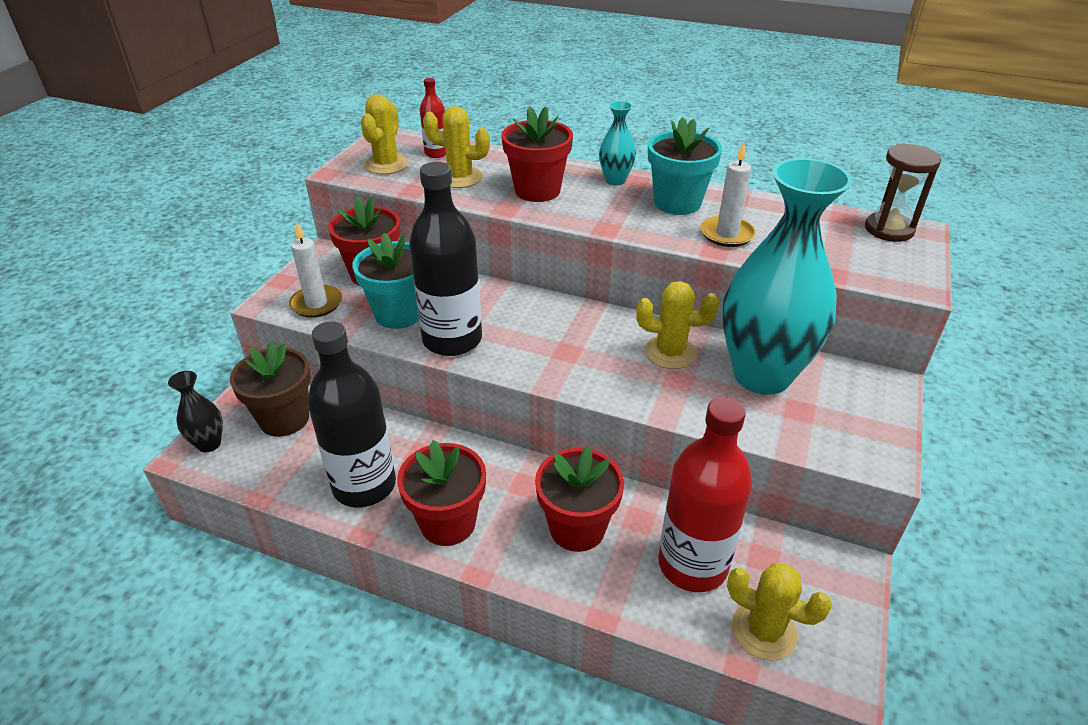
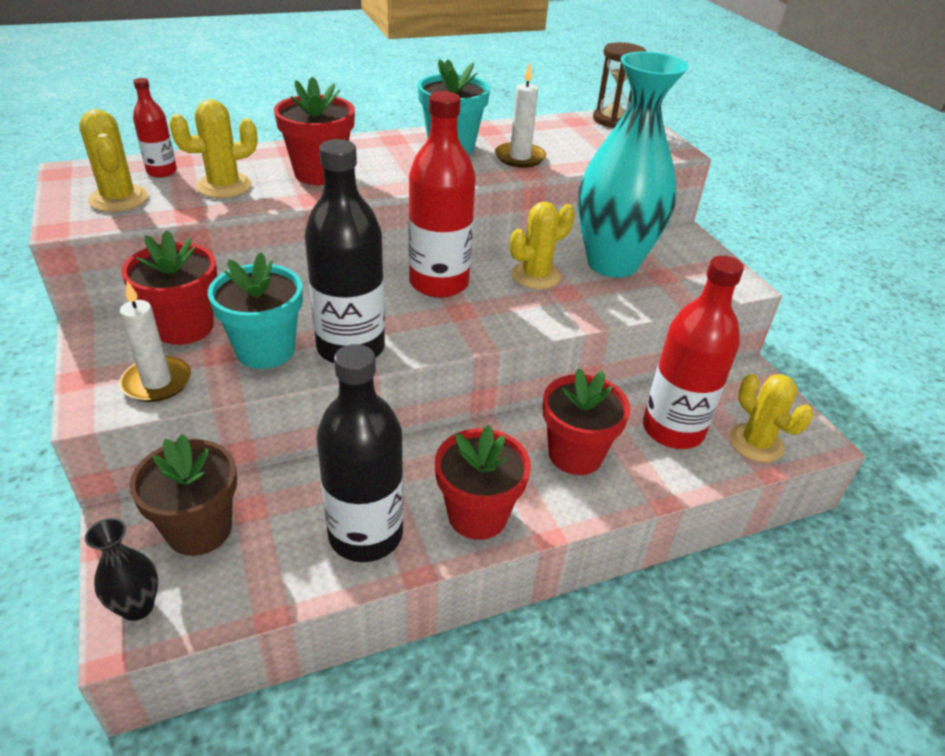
camera: 45 degrees left, 0 degrees up
(579, 321) = (439, 283): none -> red bottle
(615, 180) = (376, 144): turquoise vase -> none
(764, 631) = (756, 443): yellow cactus -> yellow cactus turned 75 degrees clockwise

